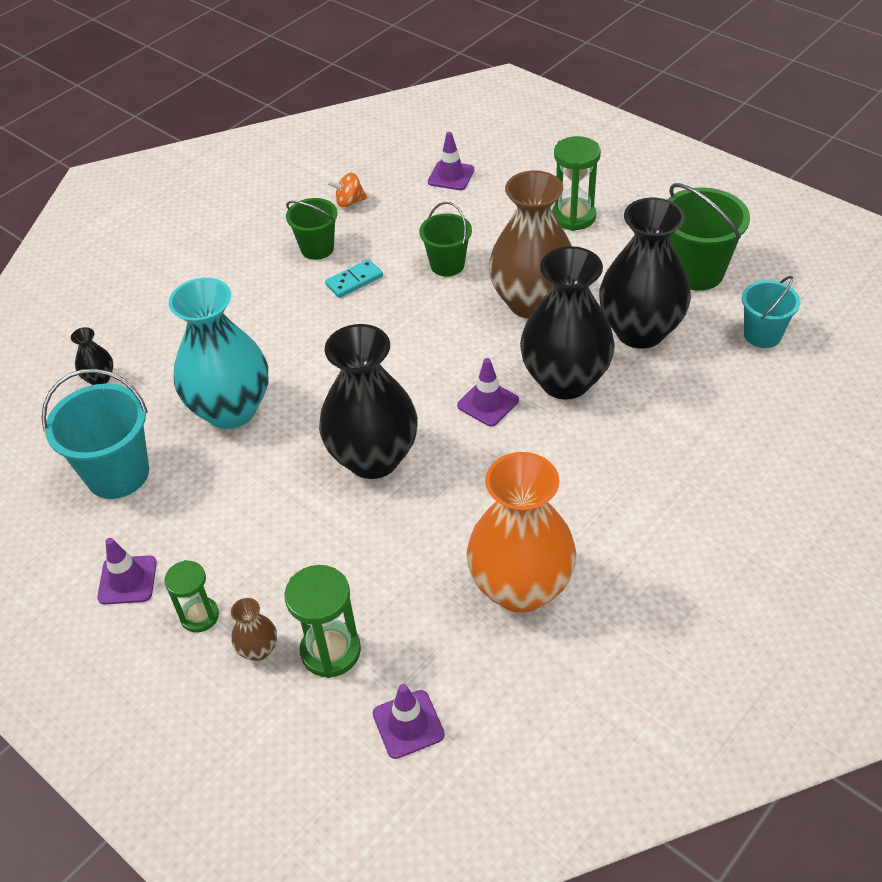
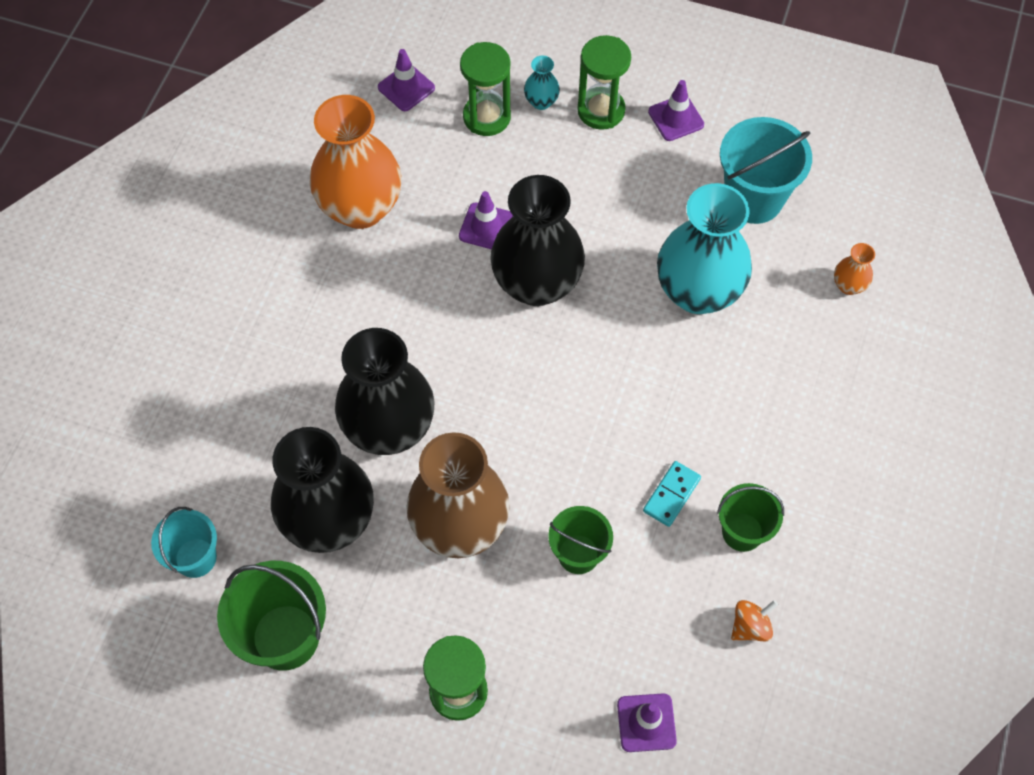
camera: 155 degrees right, 15 degrees up
(99, 378) = (848, 285): black vase -> orange vase
(199, 616) = (601, 110): green hourglass -> green hourglass, size x1.51
(258, 649) = (541, 102): brown vase -> turquoise vase
(488, 403) = (456, 376): purple traffic cone -> purple traffic cone (486, 227)

